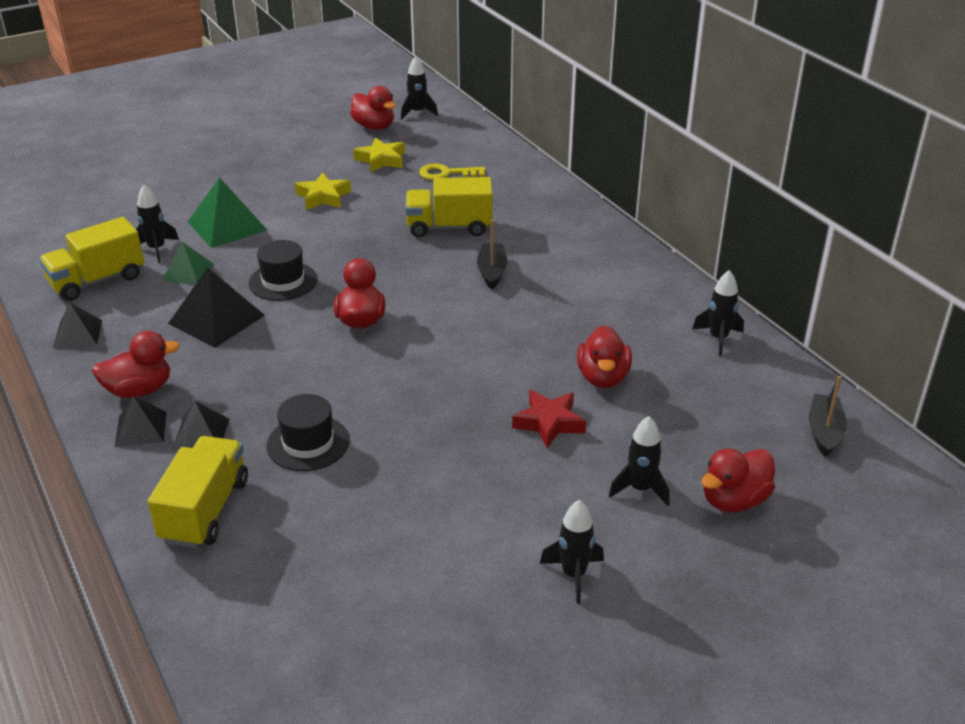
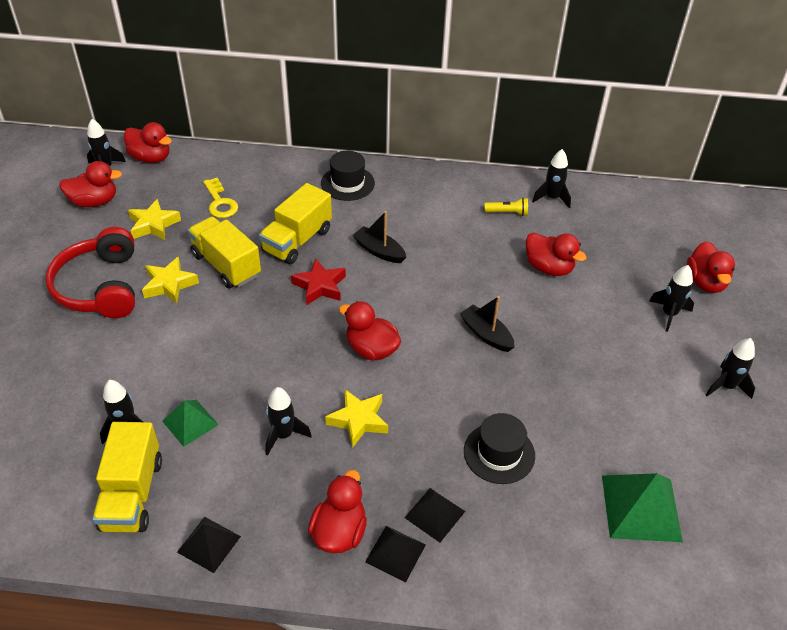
camera: 55 degrees left, 10 degrees up
(205, 510) = (533, 553): yellow truck -> yellow truck (226, 265)
(216, 319) = (283, 435): black pyramid -> black rocket
(227, 226) = (143, 363): green pyramid -> green pyramid (641, 507)
(269, 348) = (358, 420): none -> yellow star
(283, 281) = (271, 368): black hat -> black hat (347, 183)
(286, 172) = (100, 287): none -> red headphones
(447, 173) = (220, 202): yellow key -> yellow key turned 60 degrees counterclockwise
(457, 123) = (151, 158): none -> red duck
(549, 423) = (575, 317): red star -> red star (320, 286)
(651, 320) = (507, 213): none -> yellow flashlight
(824, 432) = (671, 213): black boat -> black boat (486, 334)

